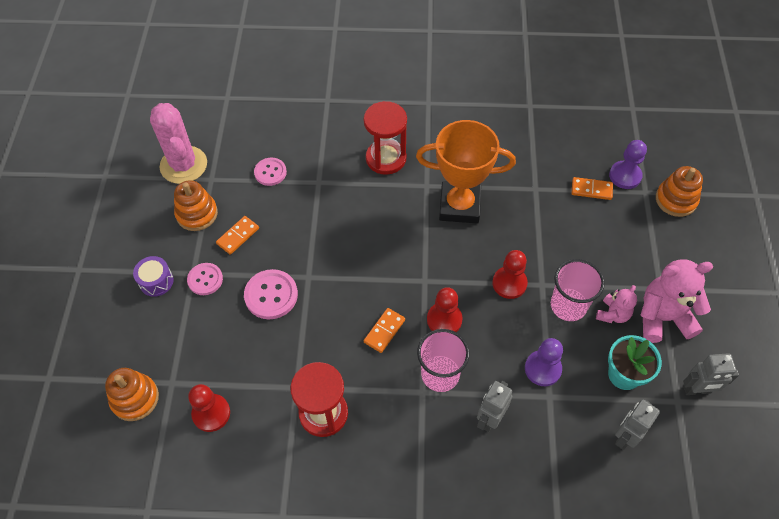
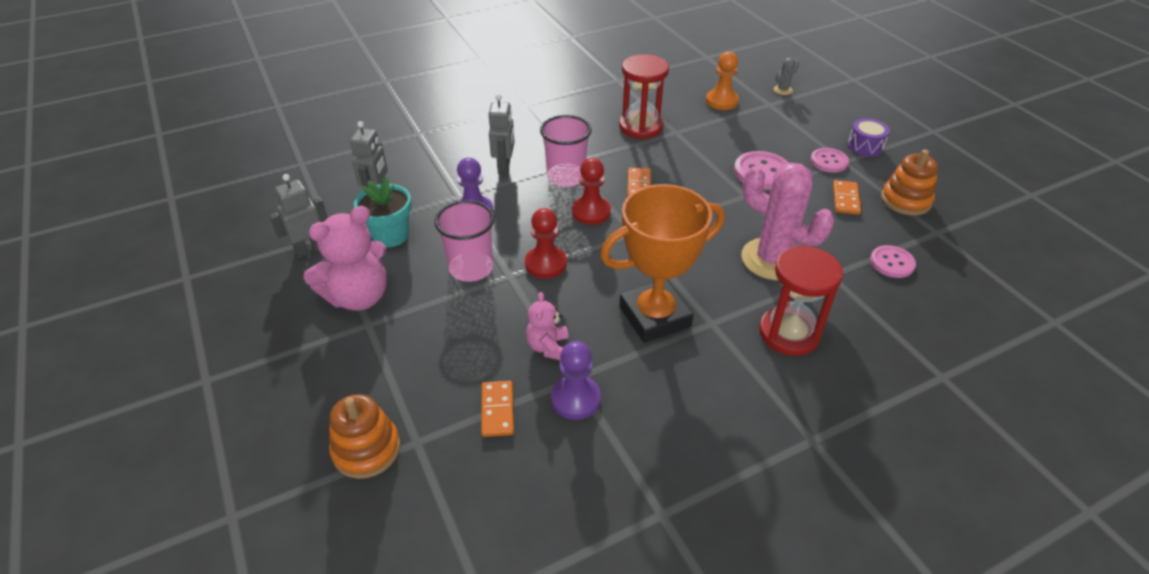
camera: 150 degrees right, 15 degrees down
(135, 398) = (783, 90): orange stacking toy -> grey cactus
(183, 165) = (981, 233): pink cactus -> pink cactus (772, 259)
(211, 413) = (721, 101): red pawn -> orange pawn
(591, 190) = (497, 410): orange domino -> orange domino turned 75 degrees counterclockwise
(612, 314) = (418, 279): pink teddy bear -> pink teddy bear (548, 347)
(625, 176) = (455, 454): purple pawn -> purple pawn (575, 399)

